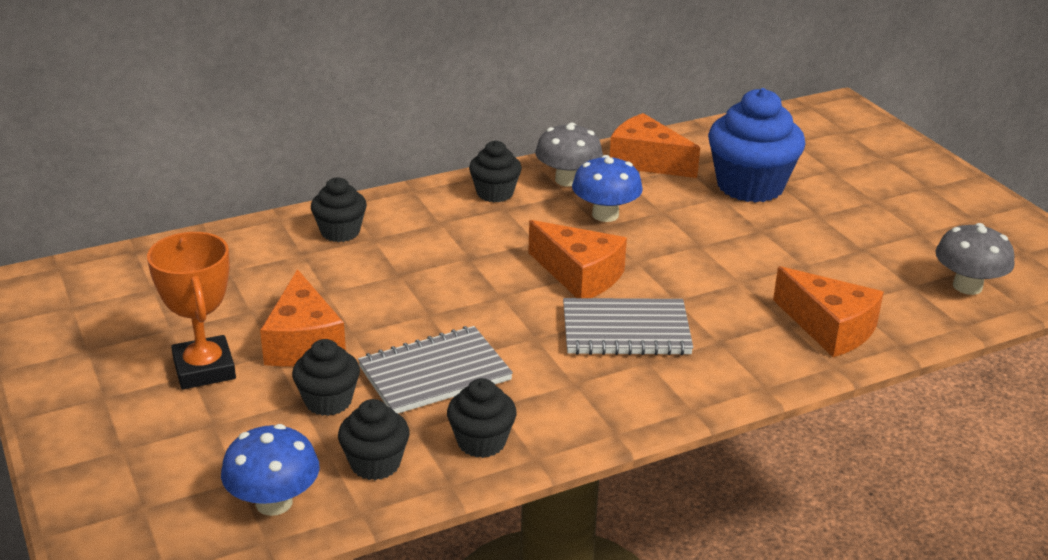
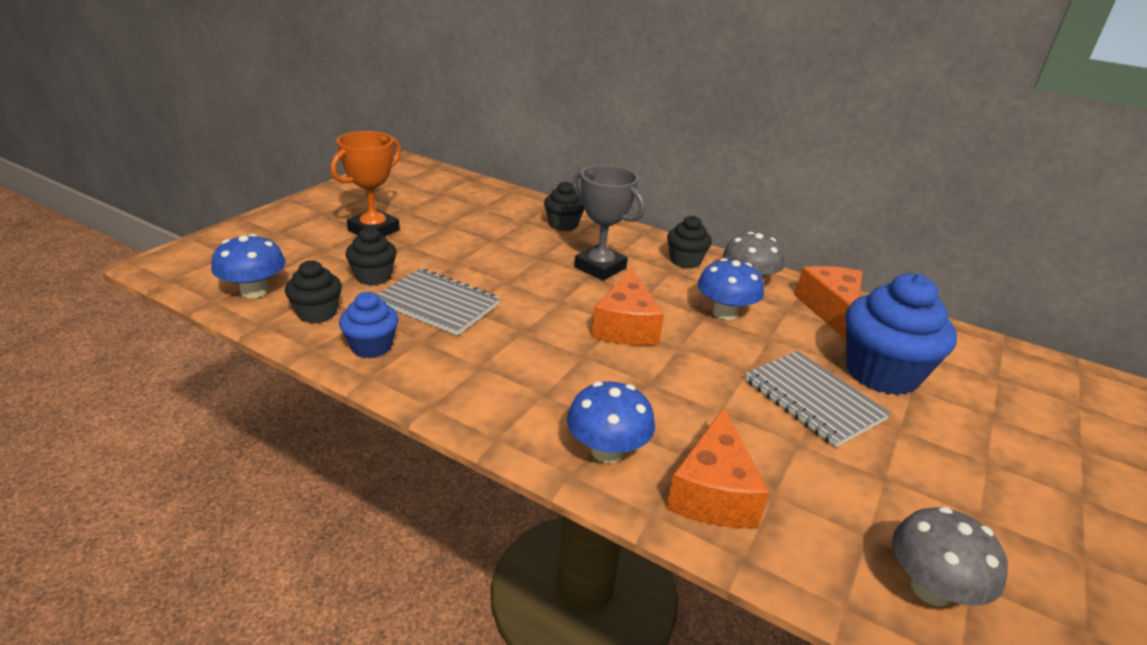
camera: 55 degrees right, 0 degrees up
(303, 342) = (429, 250): orange cheese -> none
(458, 246) = (600, 267): none -> grey trophy
(481, 442) = (371, 346): black cupcake -> blue cupcake
(626, 330) = (575, 369): grey notebook -> grey notebook (813, 400)
(750, 358) = (607, 451): none -> blue mushroom

